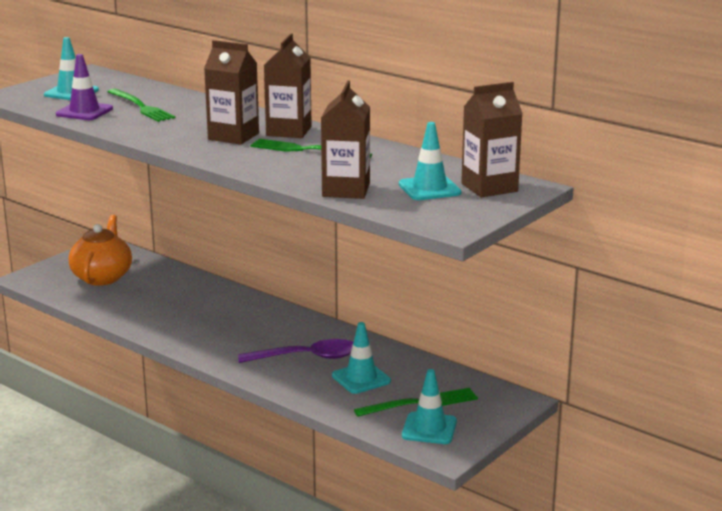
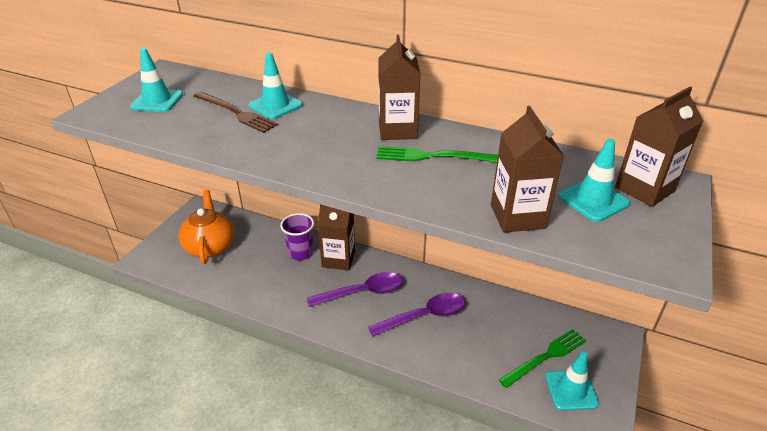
camera: 15 degrees left, 15 degrees up
(84, 112) = (182, 127): purple traffic cone -> none
(141, 107) = (235, 113): green fork -> brown fork
(199, 294) = (300, 252): none -> purple cup
(233, 136) = (350, 145): brown carton -> brown carton (338, 259)
(250, 332) = (362, 292): none -> purple spoon
(361, 378) = (481, 334): turquoise traffic cone -> turquoise traffic cone (275, 105)

